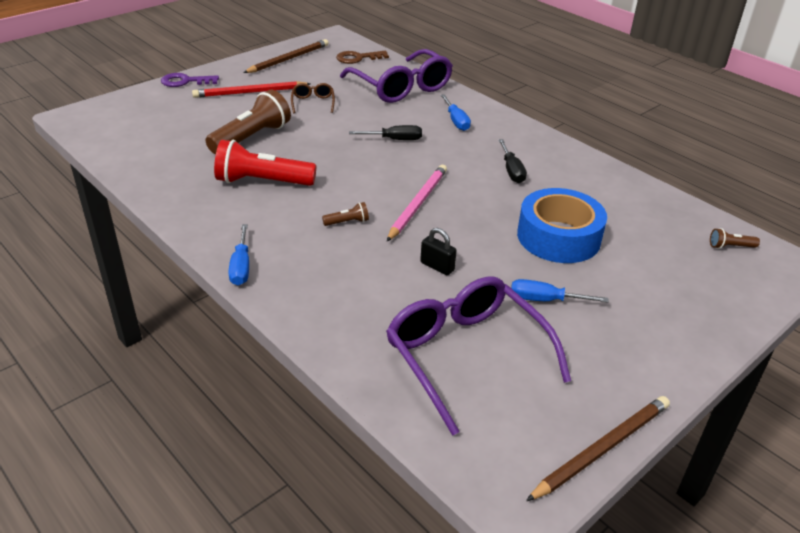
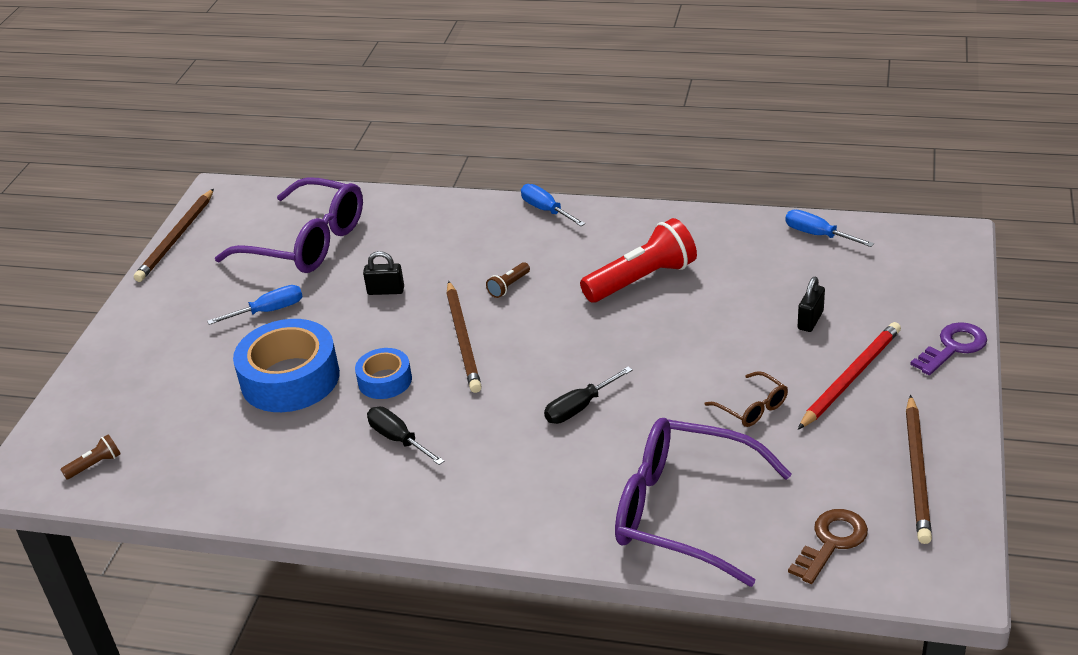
camera: 150 degrees right, 0 degrees up
(219, 119) = (810, 320): none -> black padlock
(252, 138) = (734, 318): brown flashlight -> none
(418, 204) = (463, 339): pink pencil -> brown pencil
(456, 121) = (539, 486): blue screwdriver -> blue screwdriver (818, 235)
(493, 204) = (385, 380): none -> blue tape

